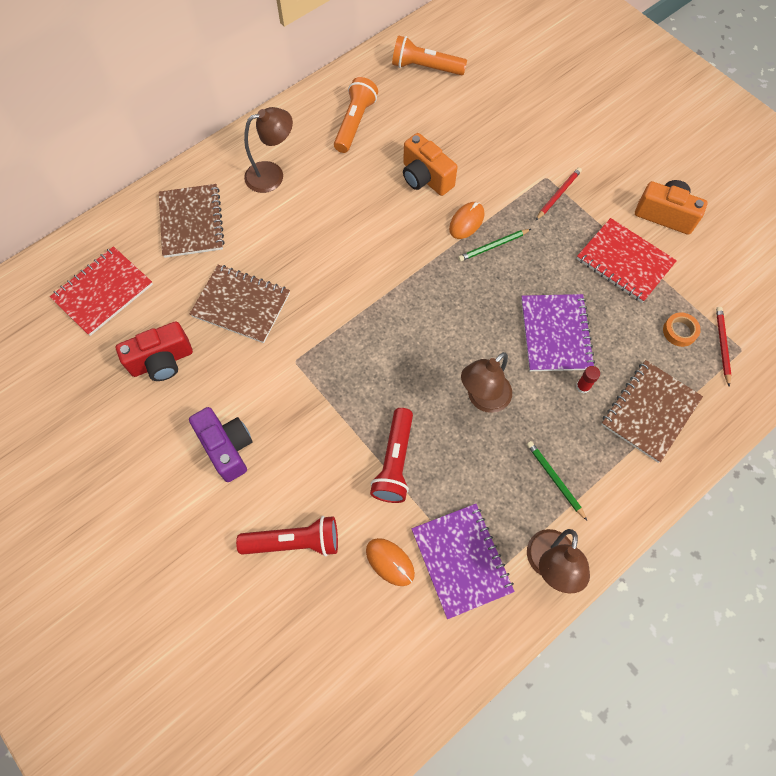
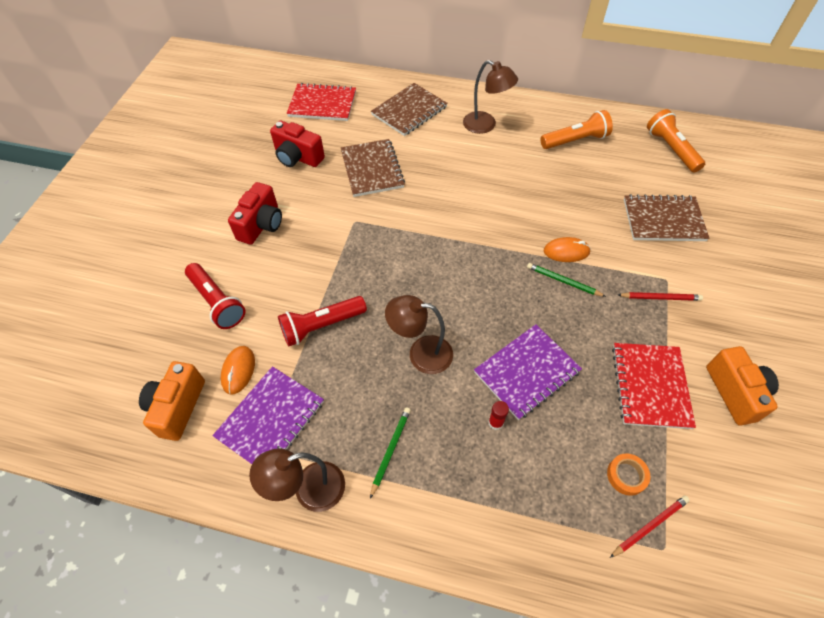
camera: 55 degrees right, 10 degrees down
(227, 447) = (261, 225): purple camera -> red camera
(425, 178) = (576, 205): orange camera -> orange camera (177, 407)
(650, 411) = (520, 495): brown notebook -> brown notebook (663, 220)

